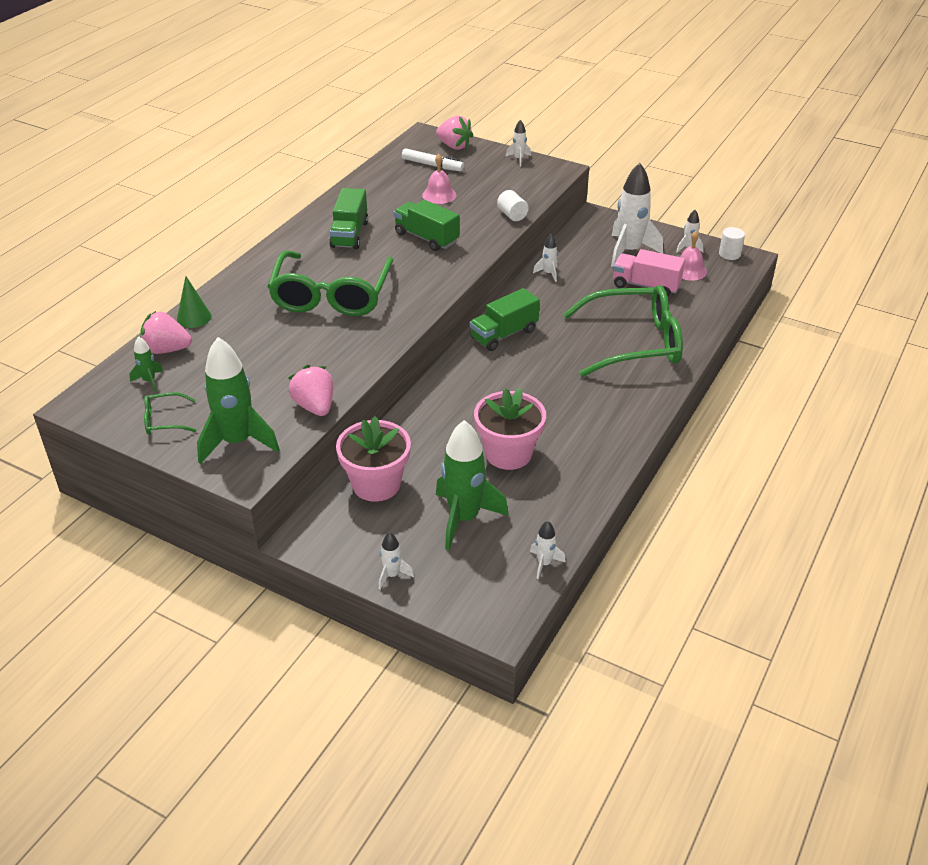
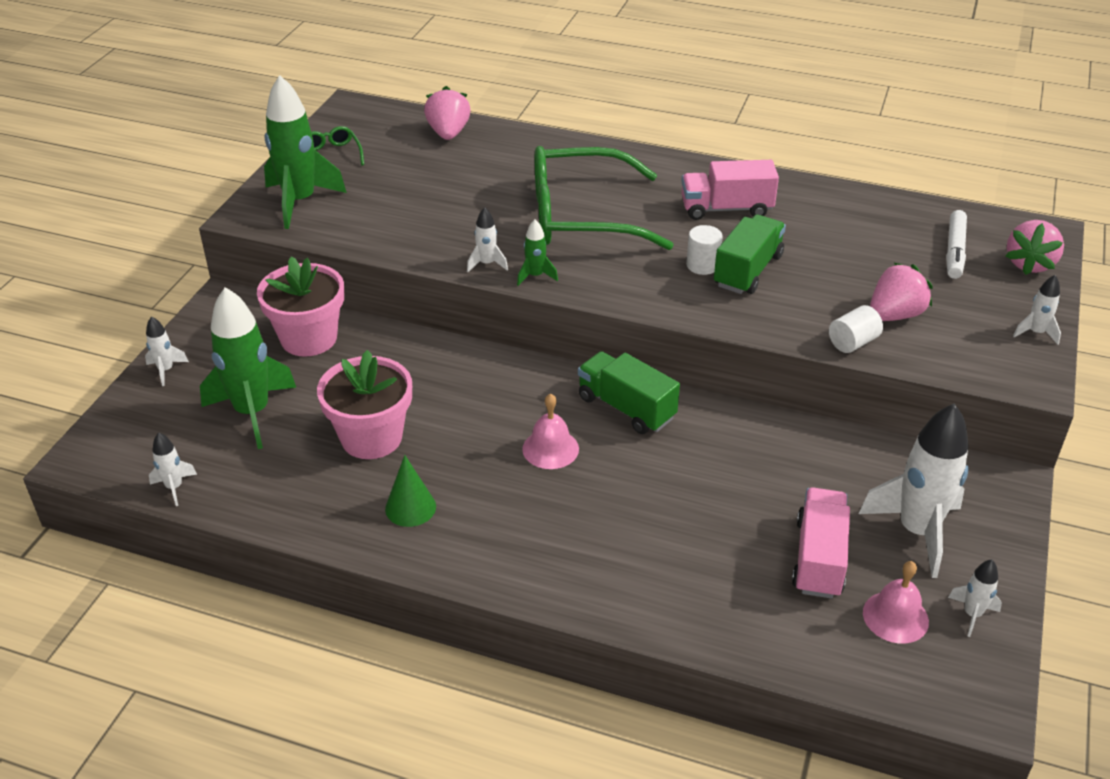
camera: 80 degrees right, 0 degrees up
(149, 381) = (394, 134): green rocket -> green rocket (535, 276)
(194, 317) = (510, 137): green cone -> green cone (410, 507)
(315, 406) = (363, 239): pink strawberry -> pink strawberry (894, 315)
(349, 234) = (726, 209): green truck -> pink truck
(439, 195) = (871, 267): pink bell -> pink bell (550, 449)
(548, 273) = (802, 439): white rocket -> white rocket (487, 264)
(634, 343) = (649, 551): green glasses -> none
(729, 254) = (984, 679): white cylinder -> white cylinder (702, 265)

